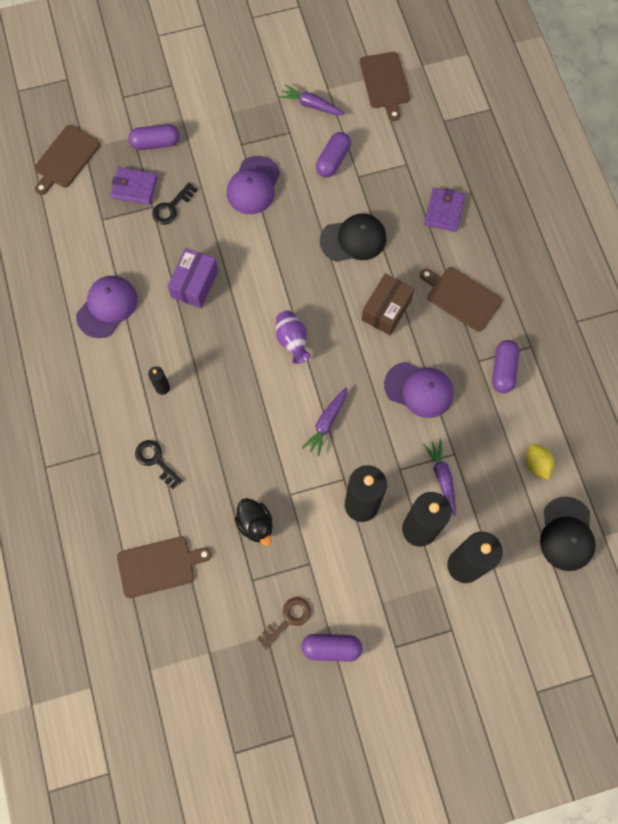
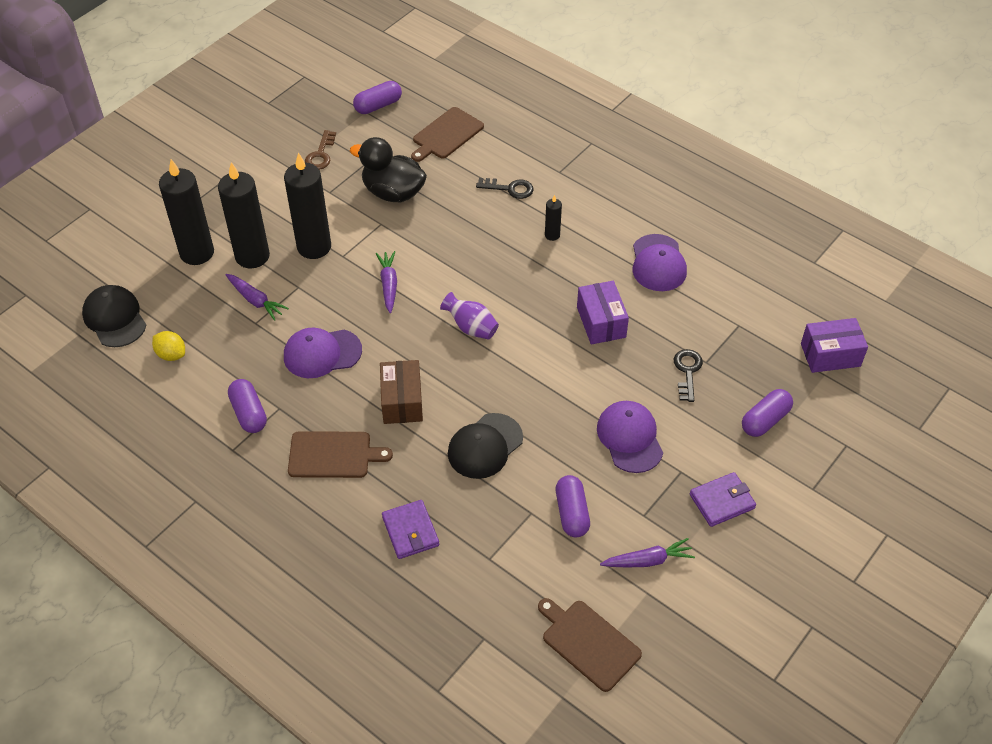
camera: 145 degrees right, 20 degrees down
(65, 159) = (830, 355): brown cutting board -> purple box
(134, 187) = (740, 368): purple wallet -> purple wallet (722, 501)
(255, 524) = (393, 192): black duck -> black duck, size x1.57
(331, 648) = (274, 156): purple capsule -> purple capsule (378, 106)

